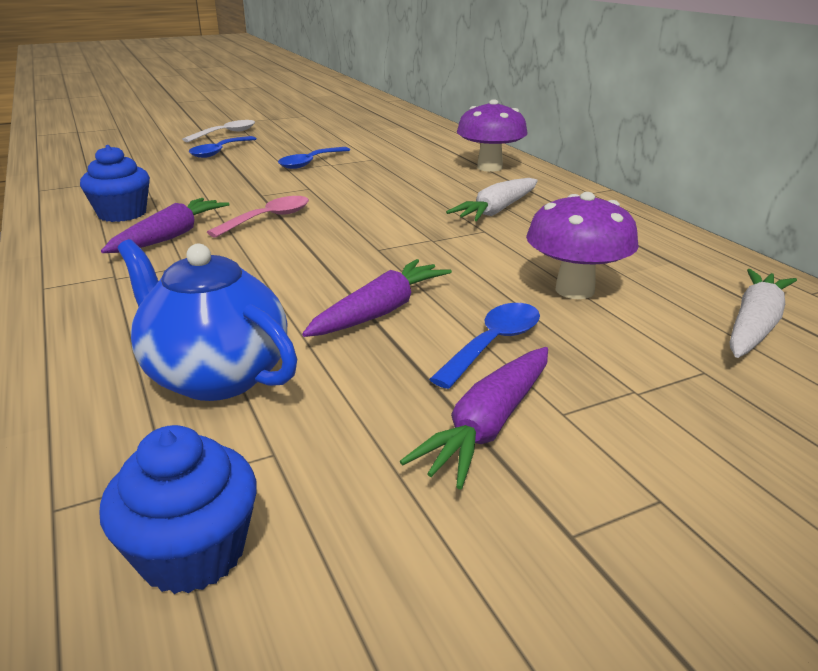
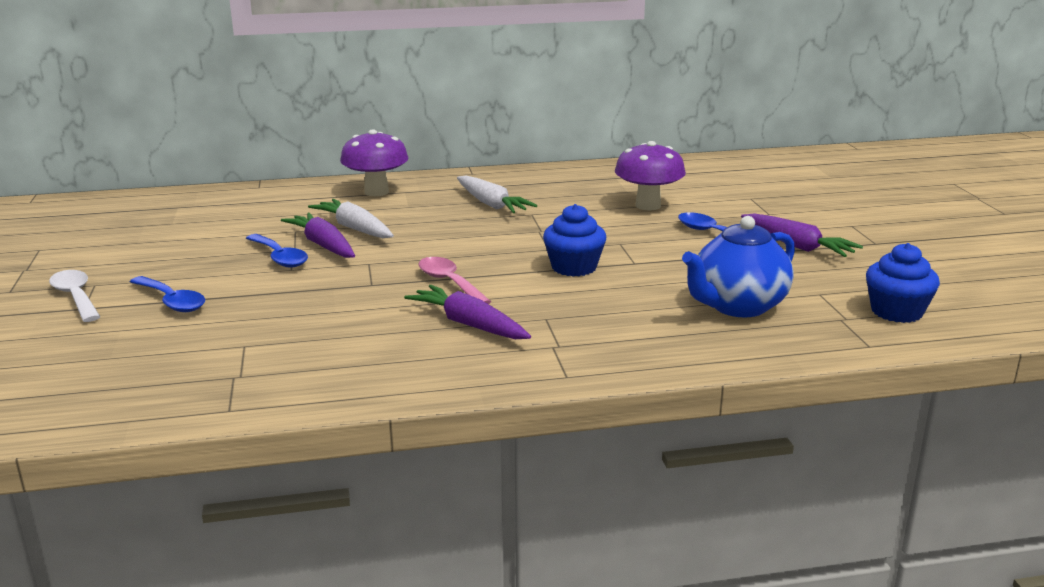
camera: 75 degrees left, 5 degrees down
(122, 214) = (378, 350): blue cupcake -> blue cupcake (574, 267)
(380, 311) = (660, 257): purple carrot -> purple carrot (323, 245)
(754, 325) = (705, 179): white carrot -> white carrot (354, 228)

